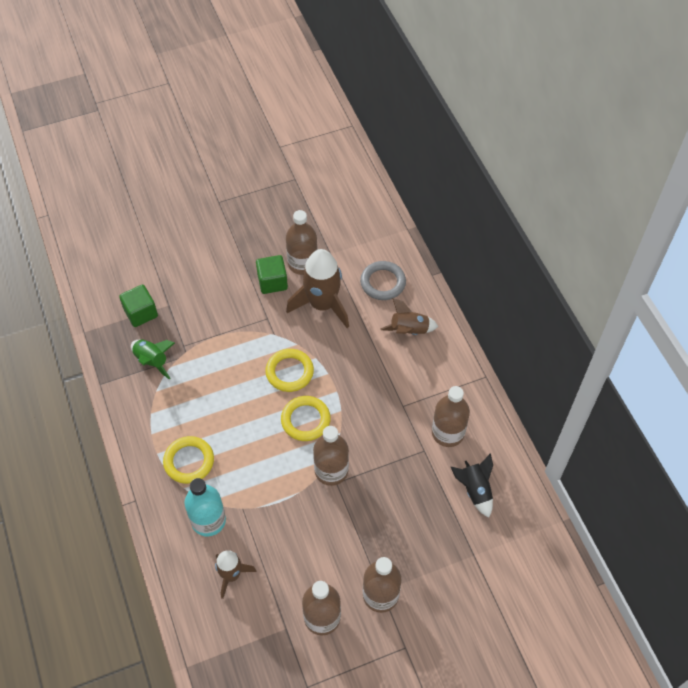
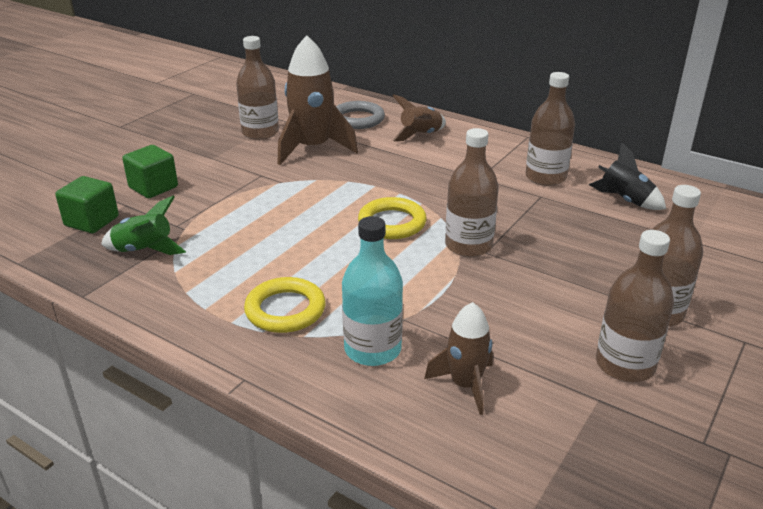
camera: 35 degrees left, 25 degrees down
(272, 282) = (240, 152): green cube -> green cube (153, 187)
(289, 372) = (331, 199): yellow ring -> none

